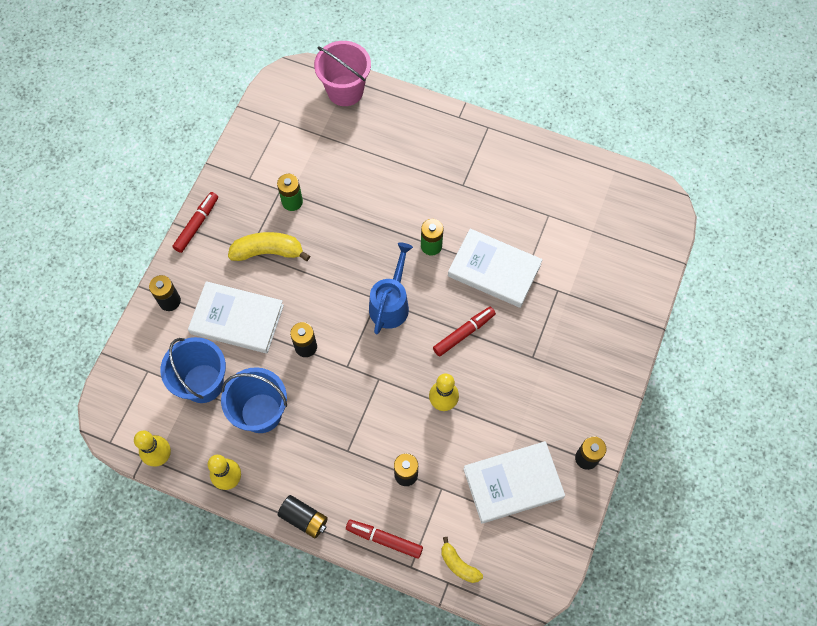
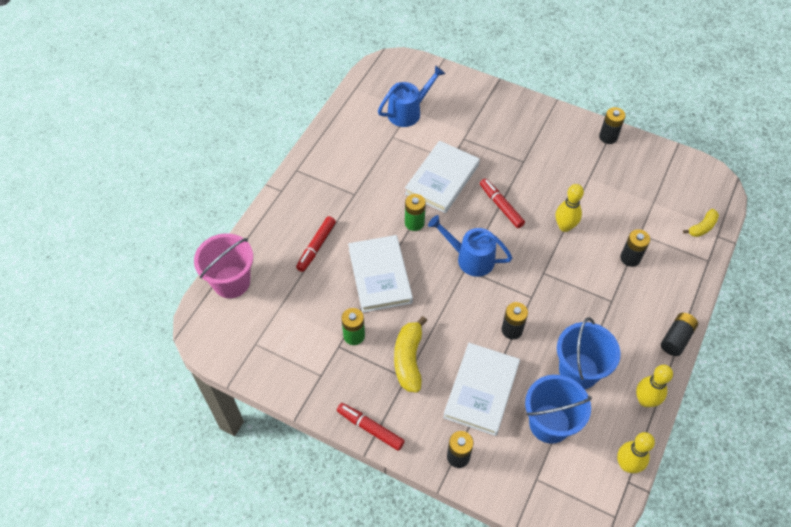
camera: 85 degrees left, 10 degrees down
(384, 539) = (688, 278): red marker -> red marker (316, 246)
(513, 483) = (632, 185): white book -> white book (380, 275)
(589, 229) = (408, 111): none -> blue watering can

